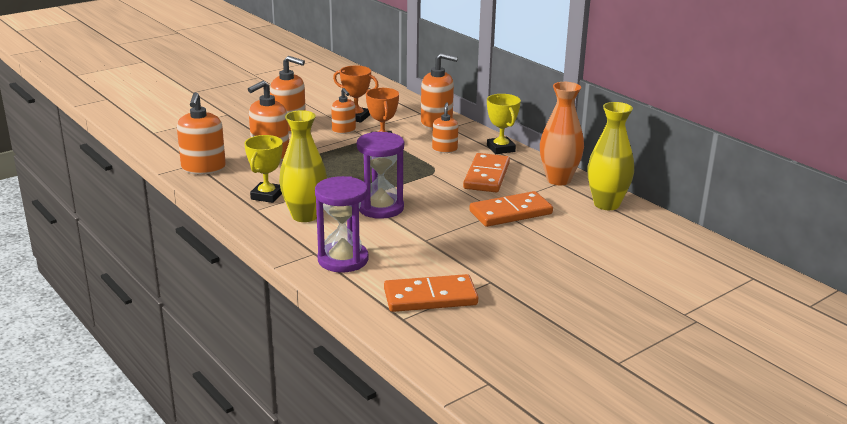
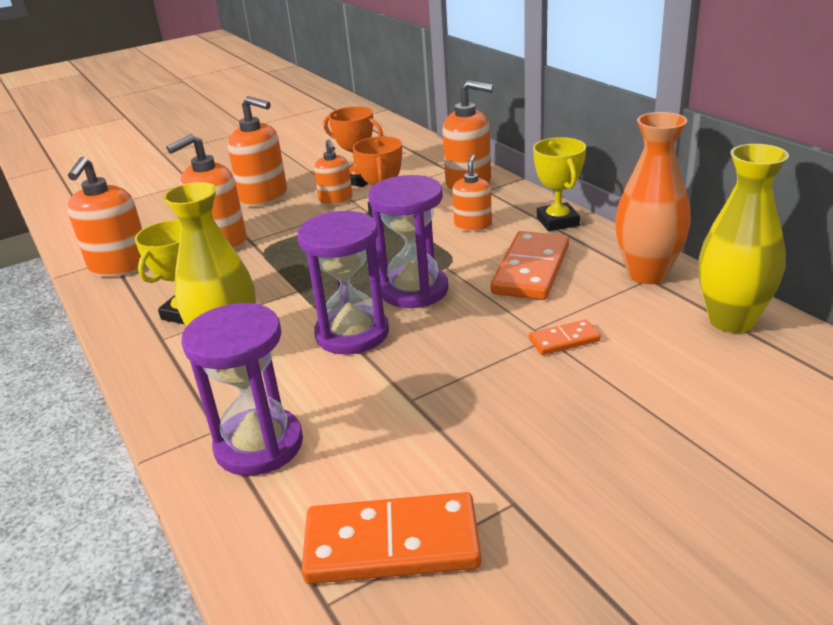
camera: 10 degrees right, 5 degrees up
(414, 186) = (414, 290): none -> purple hourglass
(510, 212) = (564, 340): orange domino -> orange domino, size x0.50

